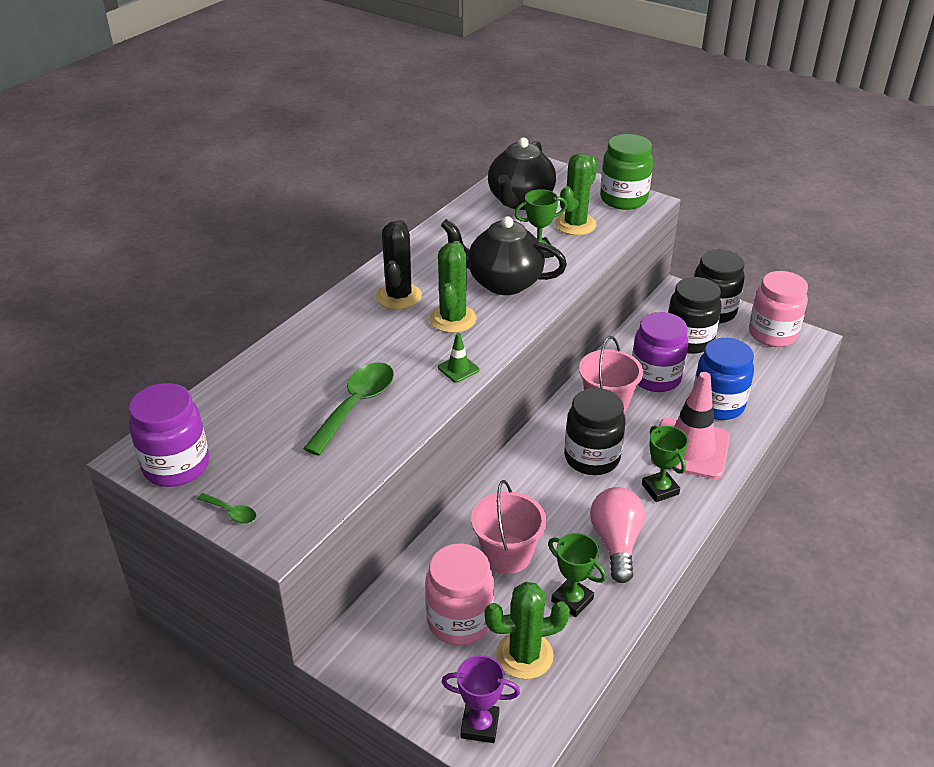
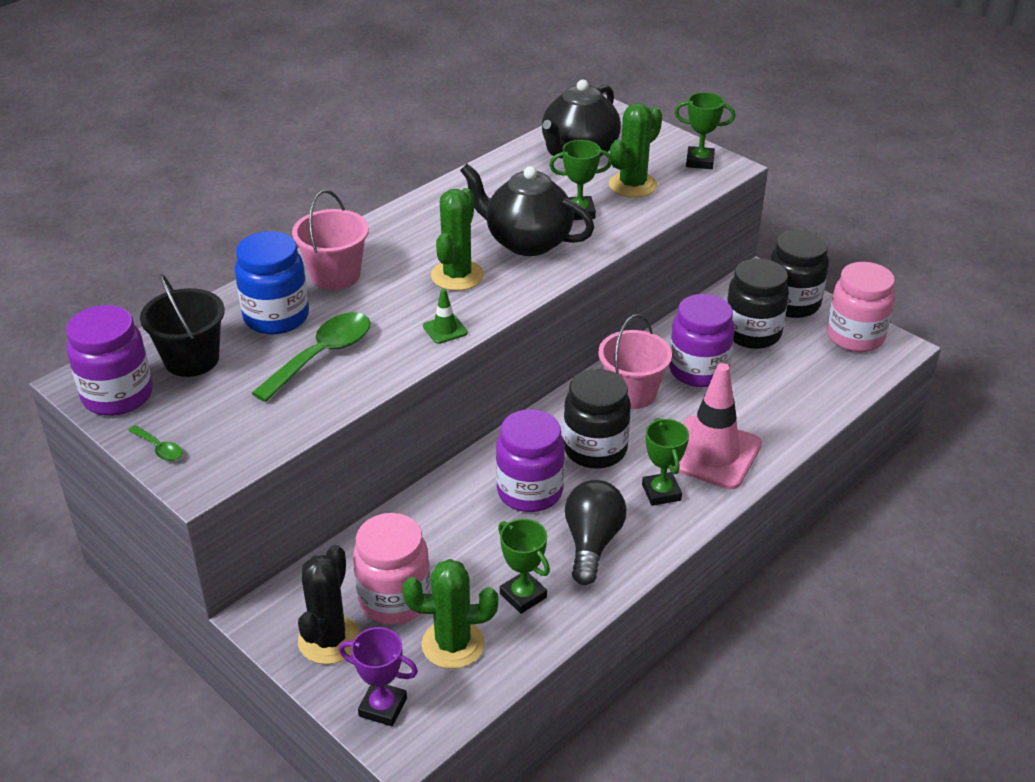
camera: 10 degrees right, 0 degrees up
(236, 423) = (192, 359): none -> black bucket
(398, 296) = (406, 245): black cactus -> black cactus (329, 640)
(507, 554) = (467, 539): pink bucket -> pink bucket (335, 275)
(548, 503) = (530, 492): none -> purple jar
(616, 543) = (592, 543): pink light bulb -> black light bulb
(623, 199) = (699, 161): green jar -> green trophy
(718, 405) = (761, 408): blue jar -> blue jar (276, 317)

